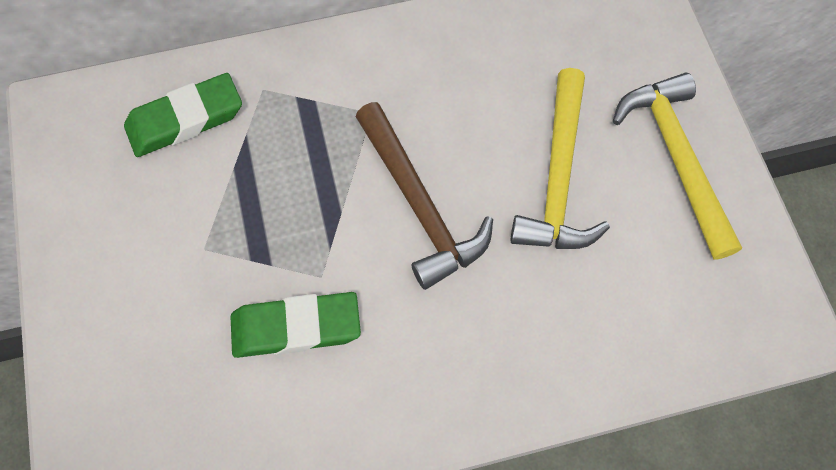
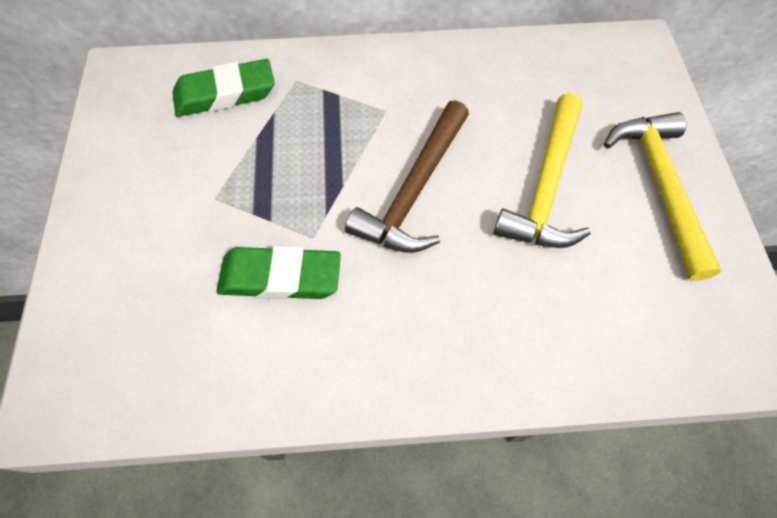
camera: 10 degrees right, 5 degrees down
(419, 205) = (414, 190): brown hammer -> brown hammer turned 45 degrees clockwise

